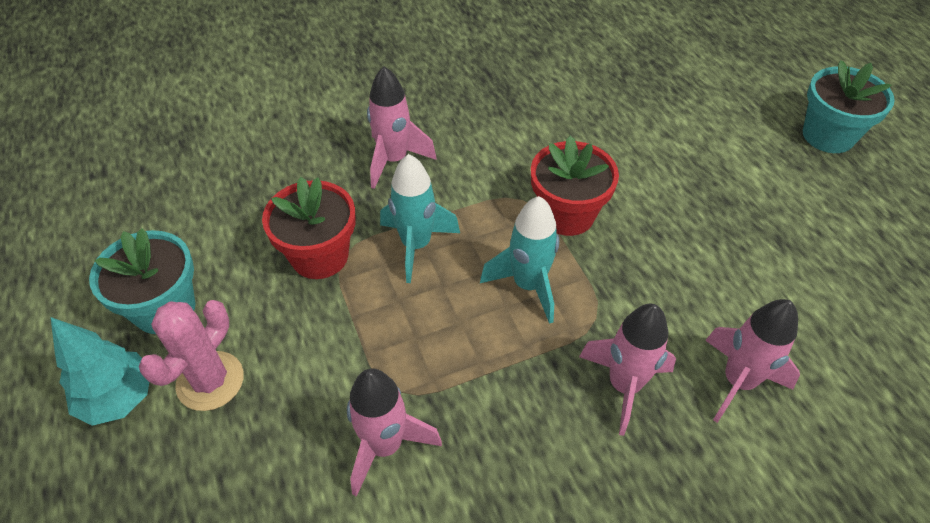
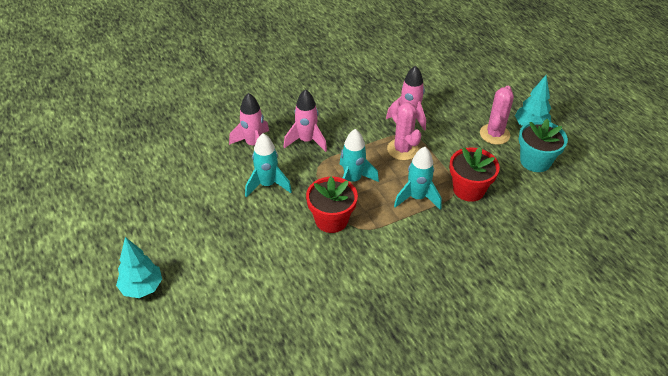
camera: 175 degrees right, 5 degrees down
(394, 160) = (446, 251): pink rocket -> none
(420, 351) = (402, 149): none -> pink cactus
(687, 284) = (267, 185): none -> turquoise rocket
(828, 136) = (142, 287): turquoise flower pot -> turquoise tree

